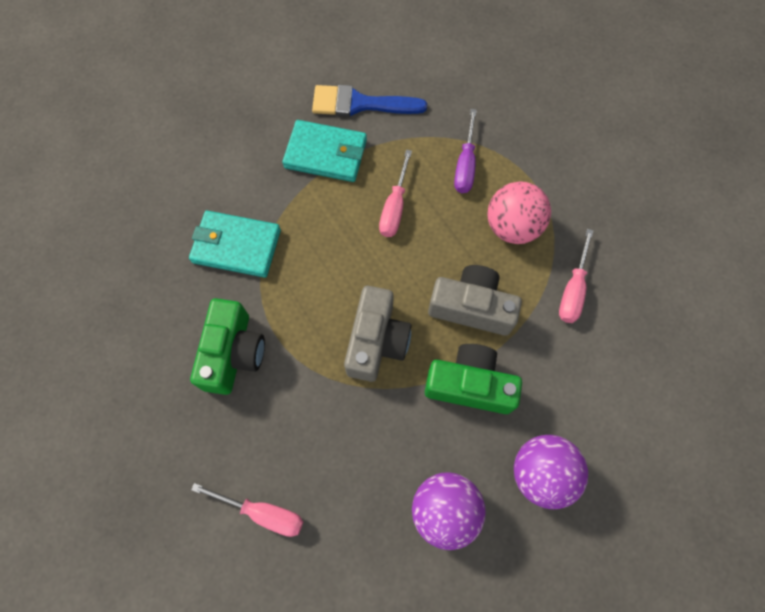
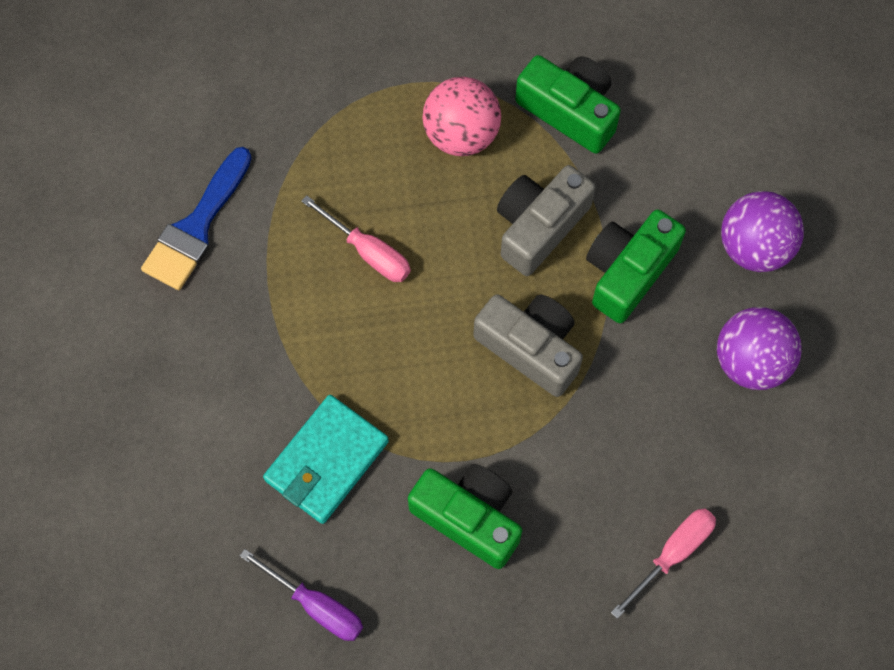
camera: 65 degrees left, 0 degrees up
(326, 154) = (249, 300): turquoise wallet -> none
(465, 165) = (353, 145): purple screwdriver -> purple screwdriver (316, 606)
(572, 290) = (569, 111): pink screwdriver -> green camera

